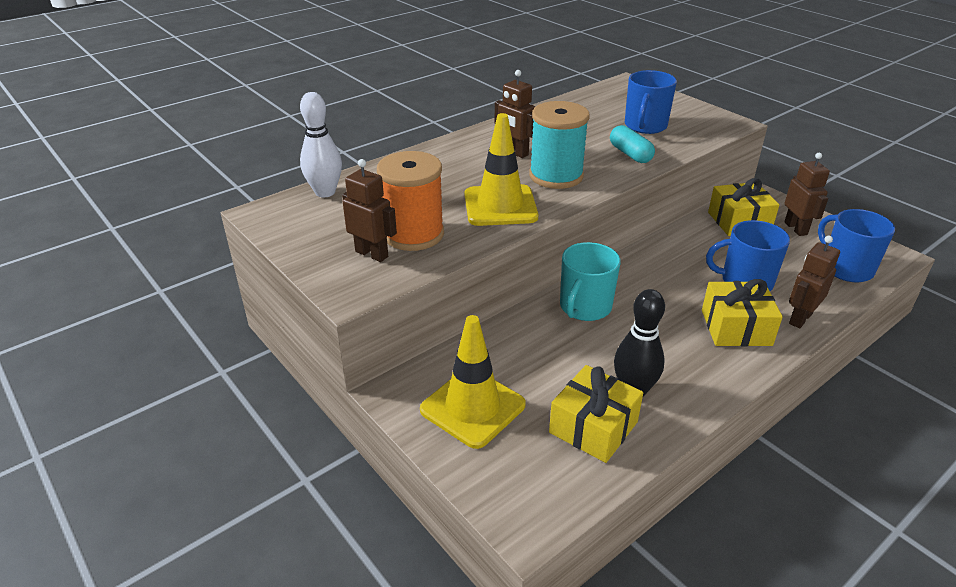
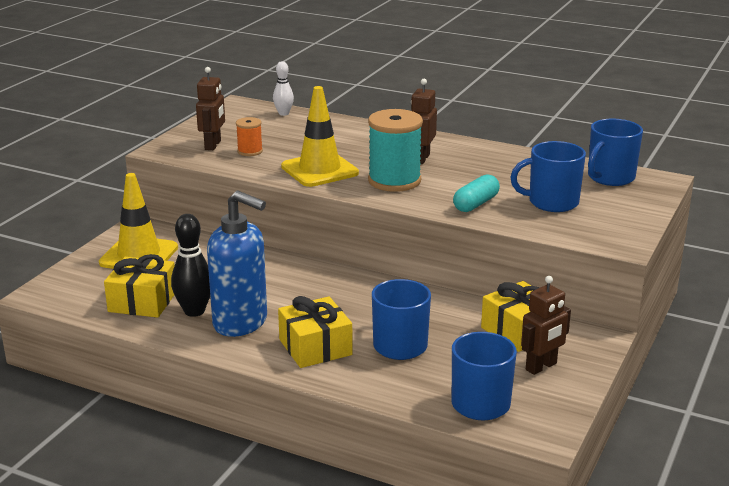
camera: 65 degrees right, 10 degrees down
(325, 192) = (283, 113): white bowling pin -> white bowling pin, size x0.63
(413, 234) = (250, 151): orange spool -> orange spool, size x0.51
(584, 307) = (291, 274): turquoise mug -> none
(612, 95) = (610, 177): none -> blue mug
(672, 363) = (241, 323): none -> blue soap dispenser
(800, 318) = (357, 380): brown robot -> none

